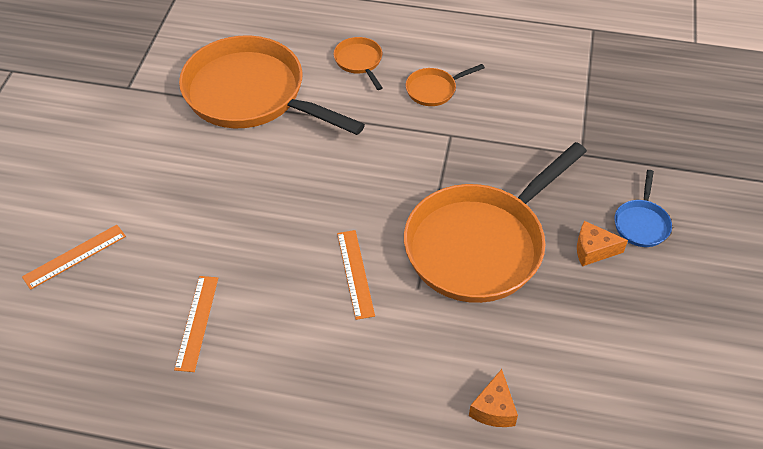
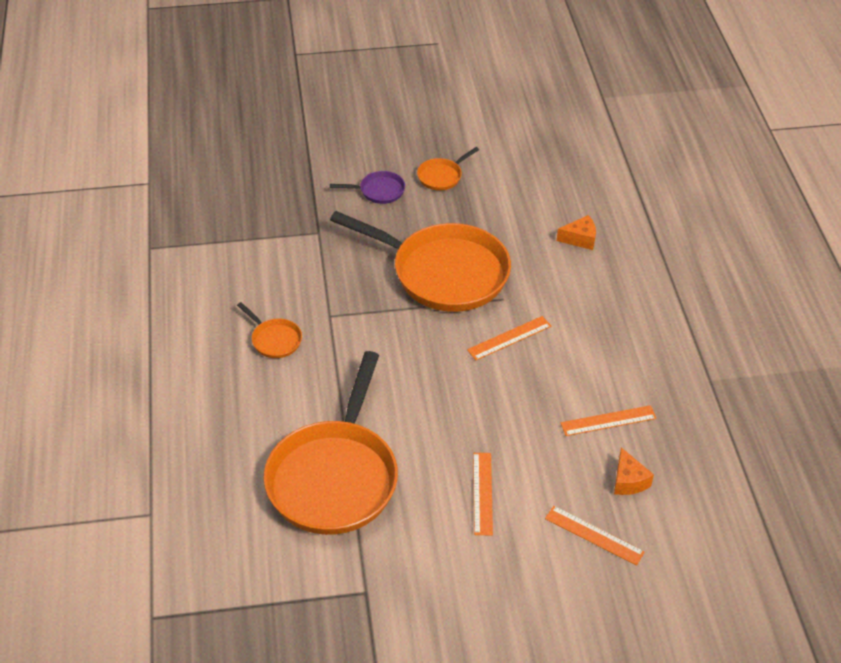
camera: 110 degrees left, 5 degrees down
(173, 188) = (482, 493): none -> orange ruler
(359, 61) = (254, 405): orange pan -> orange pan (441, 176)
(593, 250) = (417, 212): orange cheese -> orange cheese (628, 481)
(641, 223) = (379, 191): blue pan -> purple pan

